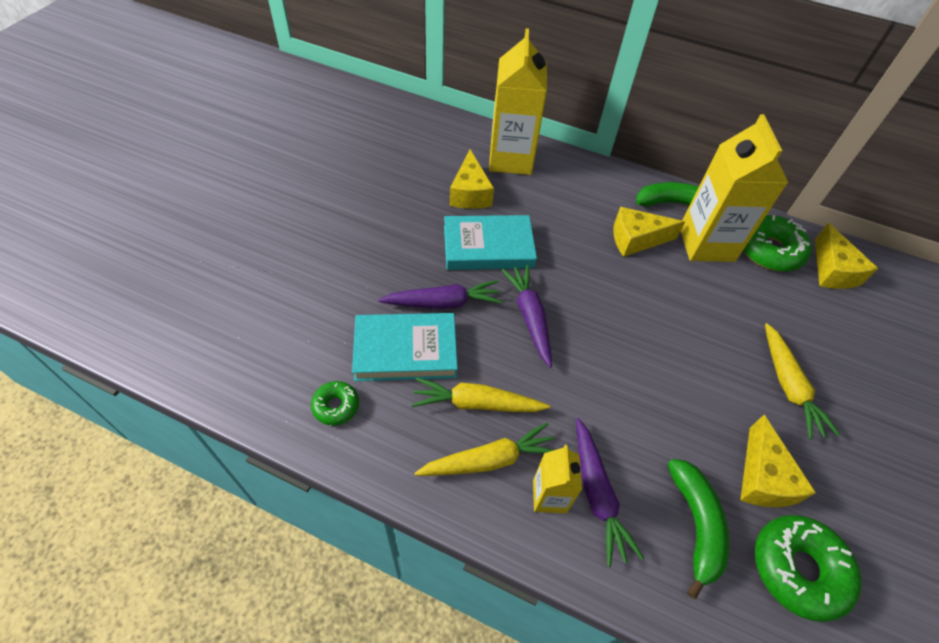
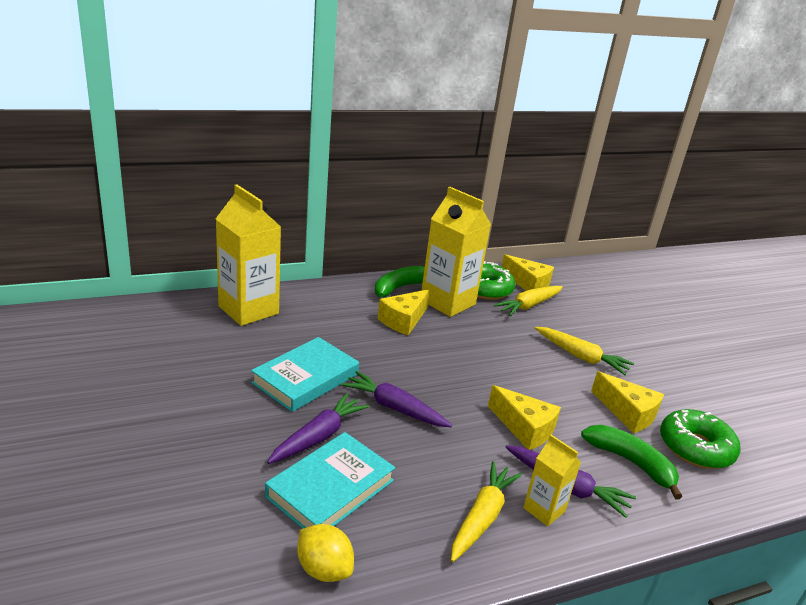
camera: 45 degrees left, 25 degrees down
(336, 406) = (324, 569): green donut -> yellow lemon
(470, 193) = (244, 348): yellow cheese -> yellow cheese (524, 428)
(476, 403) = (428, 488): yellow carrot -> yellow carrot (529, 306)

